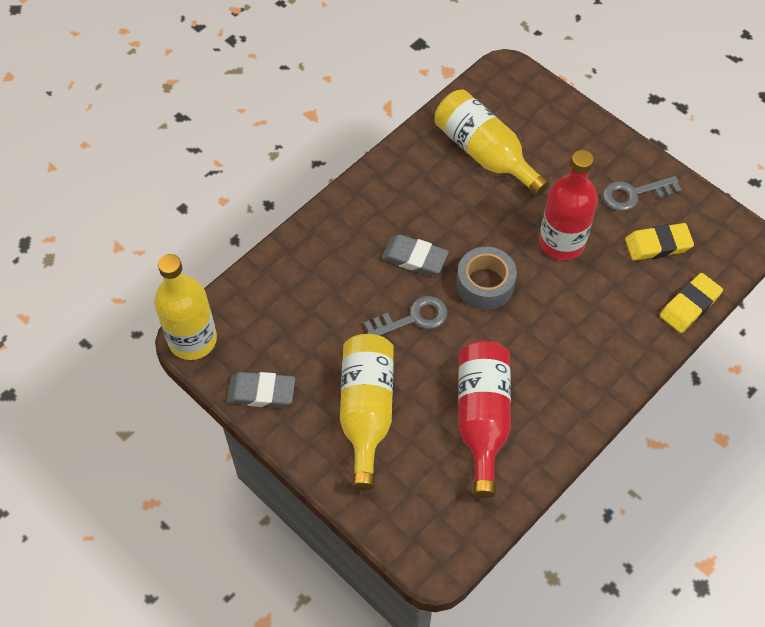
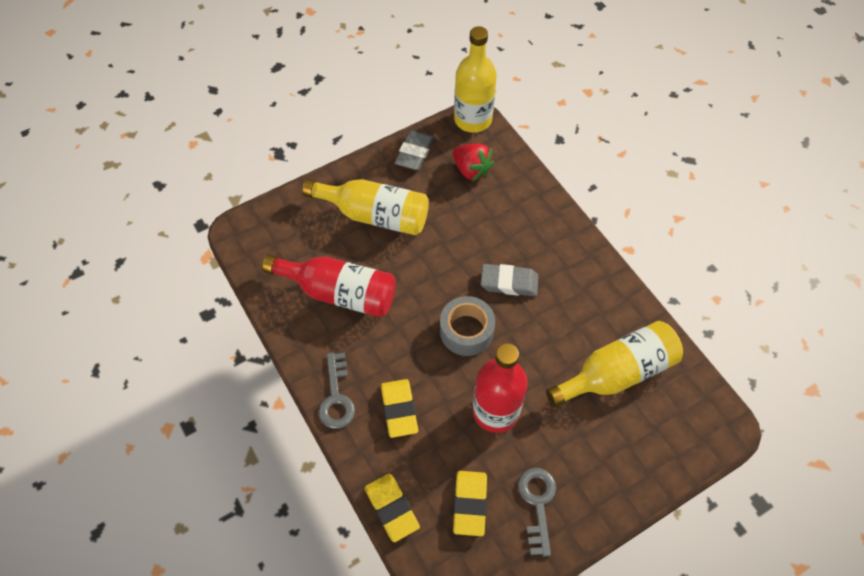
camera: 105 degrees right, 0 degrees up
(273, 324) = (471, 170): none -> red strawberry
(413, 318) = (448, 267): grey key -> grey key (336, 397)
(414, 258) = (509, 282): grey eraser -> grey eraser turned 60 degrees clockwise
(593, 324) = (399, 409): none -> yellow eraser

